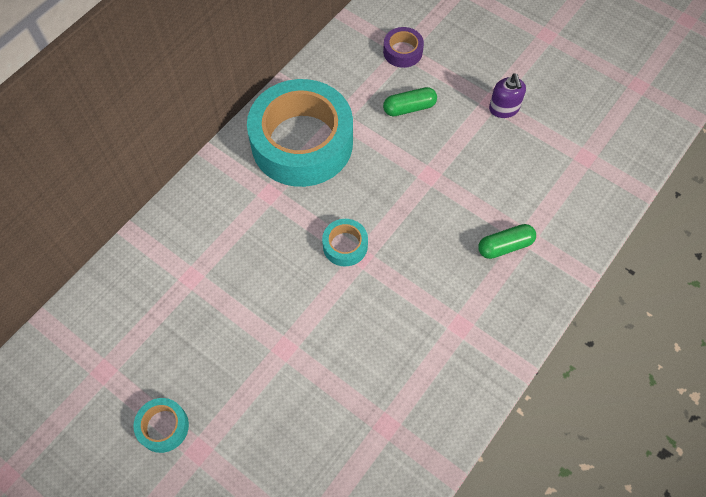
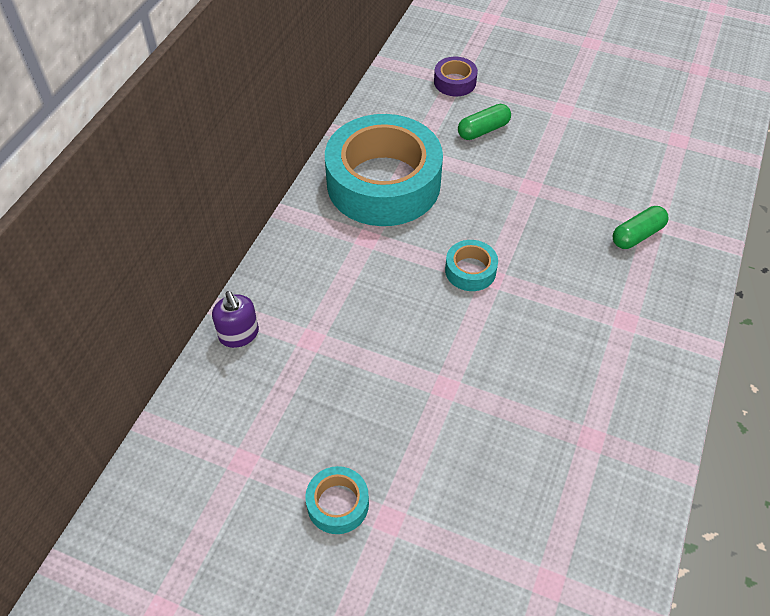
camera: 15 degrees left, 10 degrees down
(504, 108) = (579, 113): purple soap dispenser -> purple soap dispenser (239, 334)

